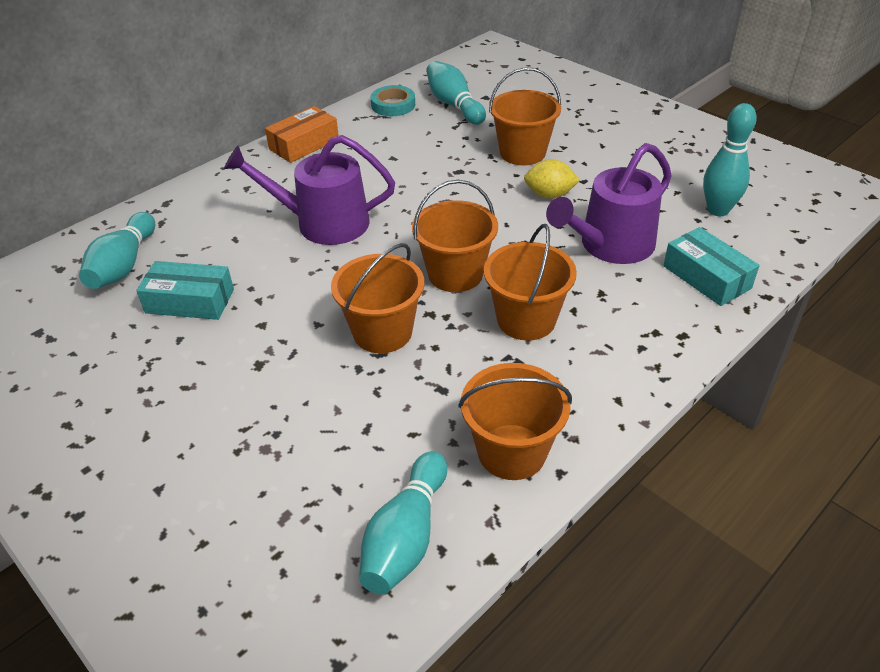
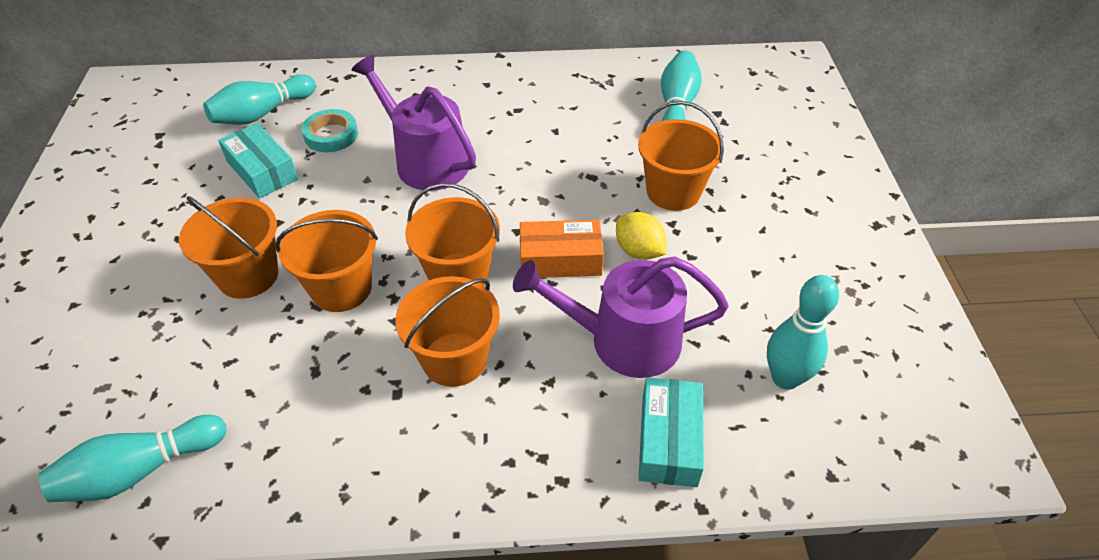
camera: 40 degrees right, 5 degrees up
(304, 144) = (504, 78): orange box -> orange box (560, 259)
(393, 105) = (623, 77): turquoise tape -> turquoise tape (331, 135)
(512, 452) = (288, 467): orange bucket -> orange bucket (248, 275)

